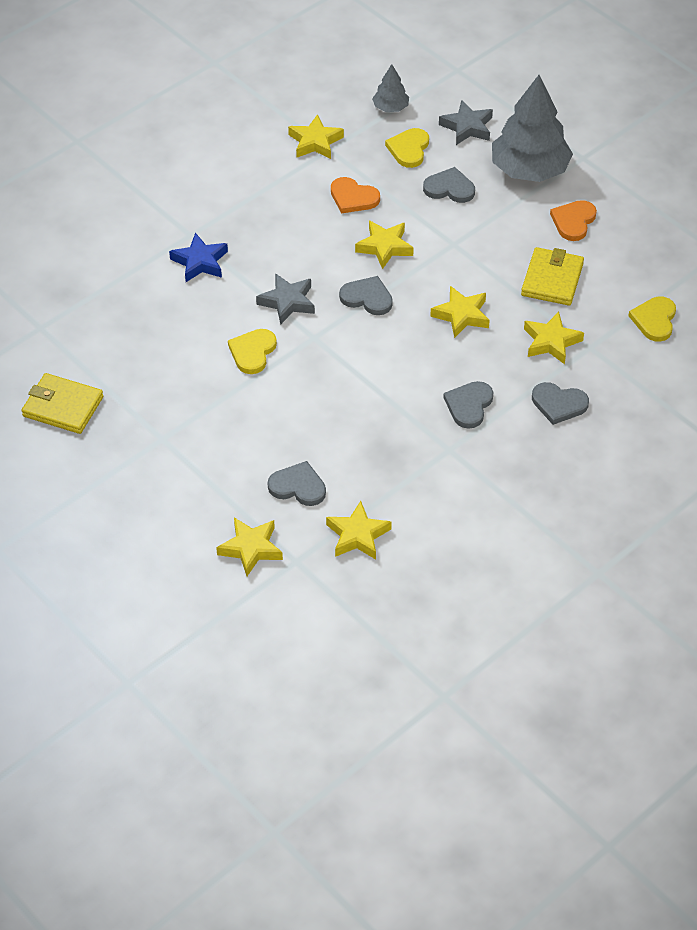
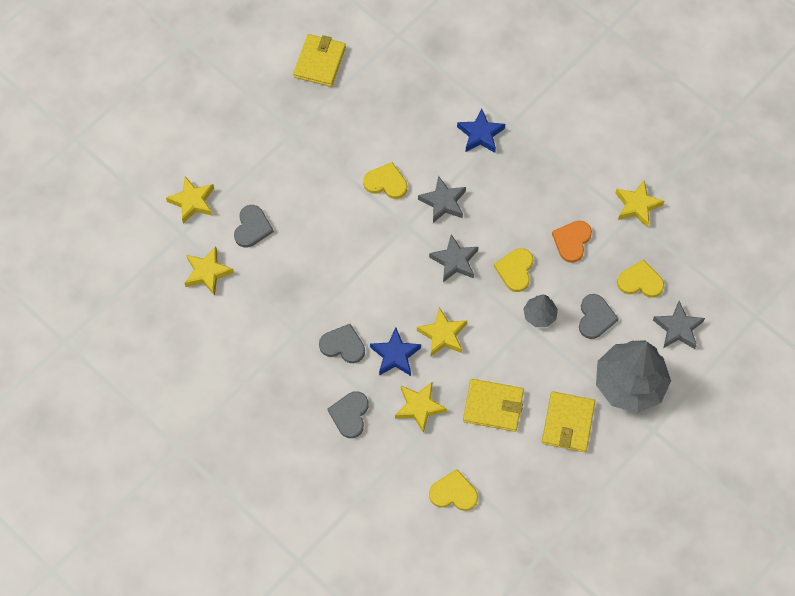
camera: 85 degrees right, 15 degrees up
(367, 298) = (454, 261): grey heart -> grey star
(384, 247) = (515, 270): yellow star -> yellow heart
(390, 107) = (693, 263): grey tree -> grey tree (539, 315)
(484, 359) = (395, 355): none -> blue star
(573, 221) = (568, 423): orange heart -> yellow wallet

